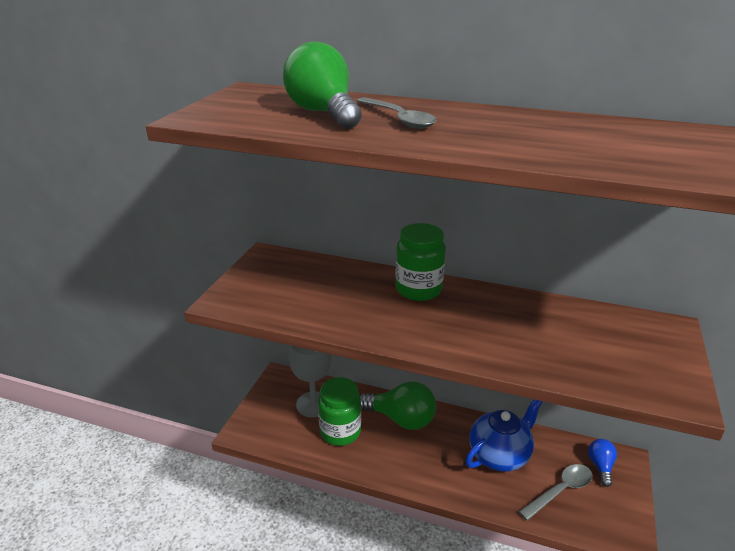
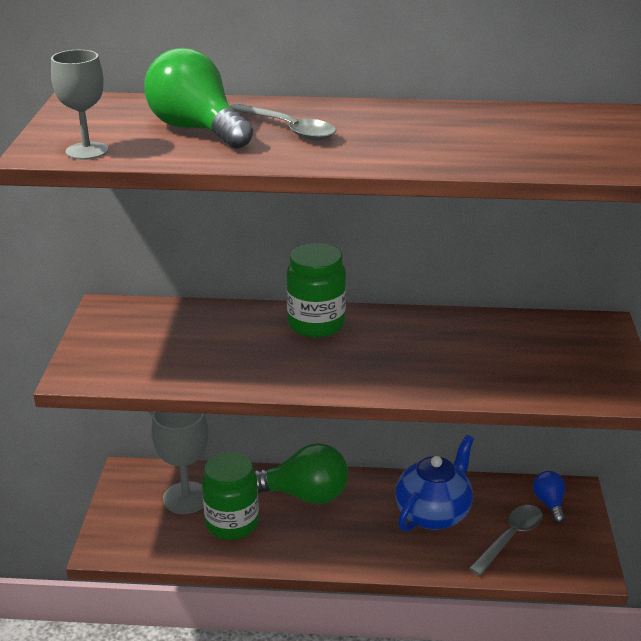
camera: 15 degrees left, 0 degrees up
(226, 120) = (87, 151): none -> grey goblet

